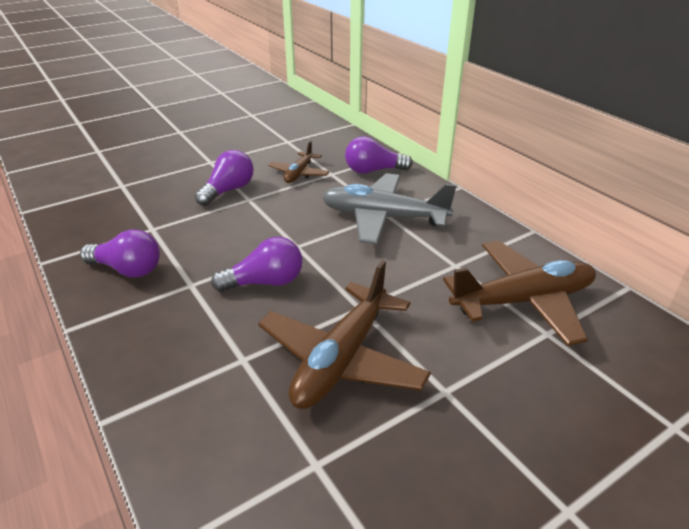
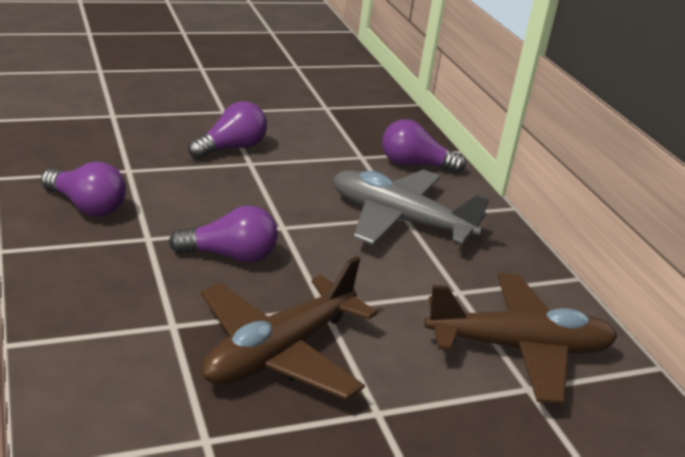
camera: 10 degrees right, 5 degrees down
(299, 173) = (322, 148): brown plane -> none

